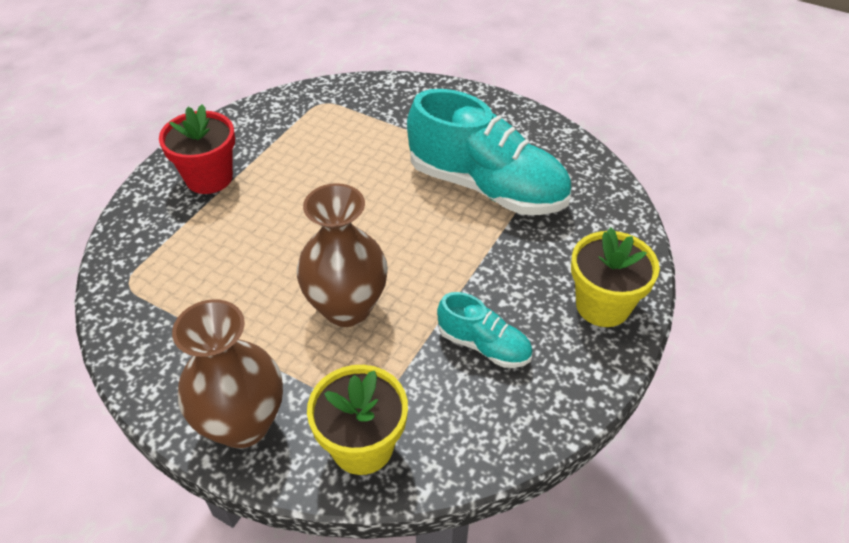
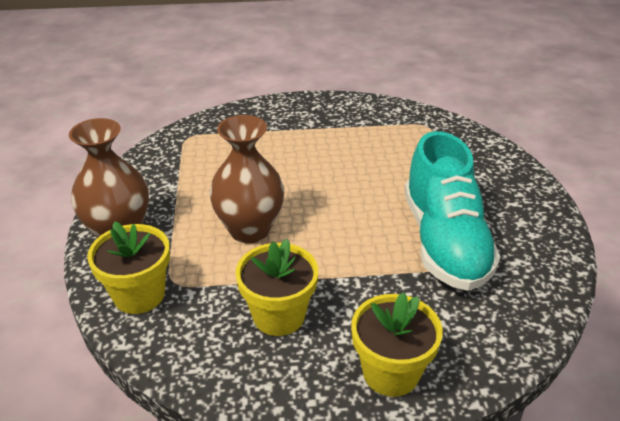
camera: 55 degrees right, 10 degrees down
(209, 178) = (300, 120): red flower pot -> none
(484, 345) = (279, 316): turquoise shoe -> yellow flower pot

